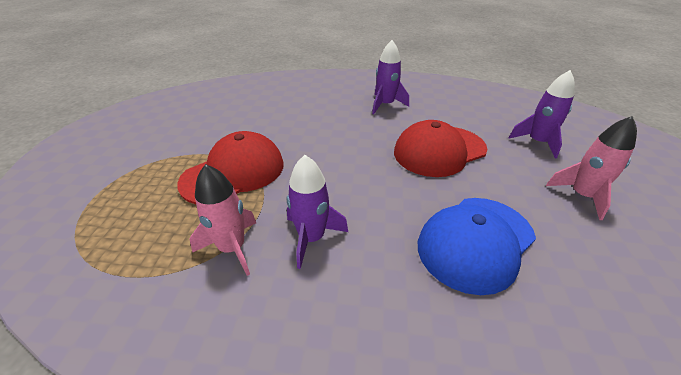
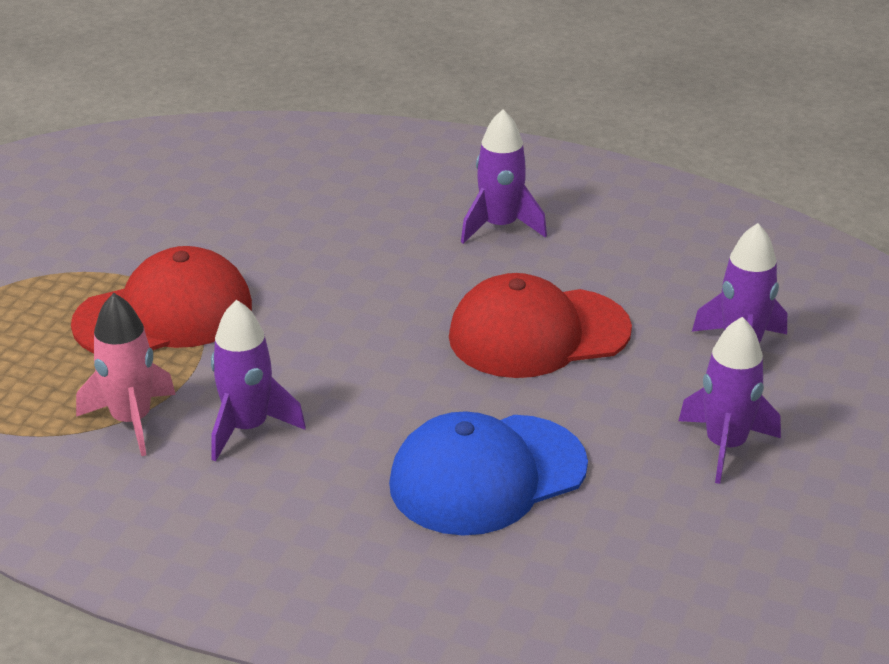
camera: 15 degrees right, 5 degrees down
(582, 196) = (725, 446): pink rocket -> purple rocket

